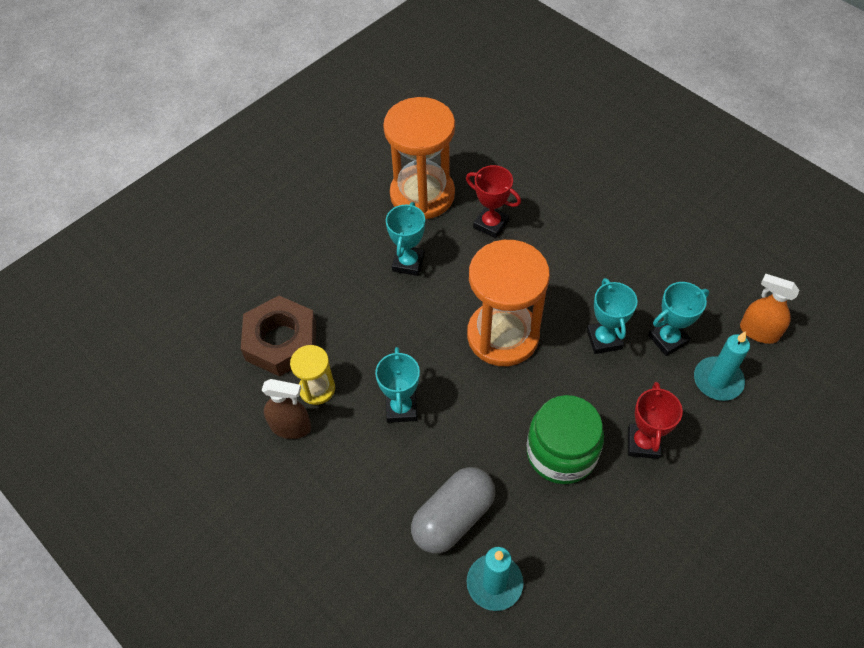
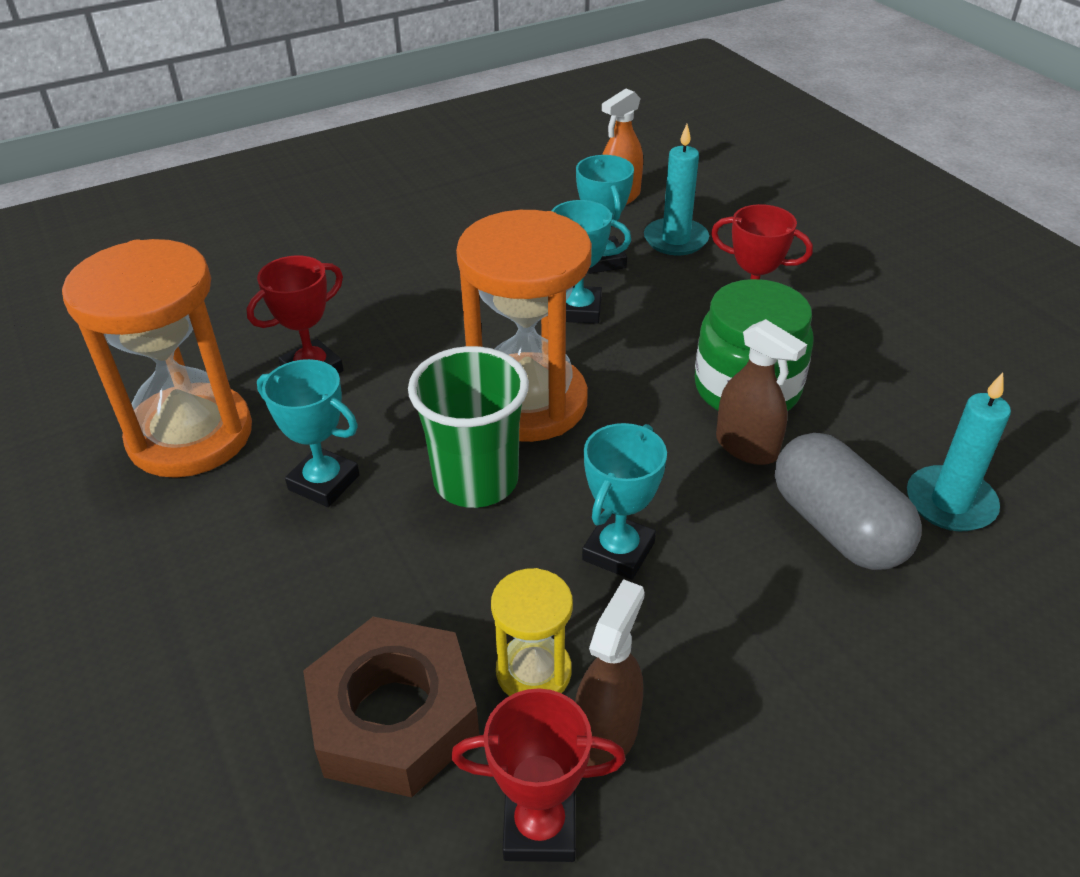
camera: 75 degrees left, 15 degrees down
(241, 411) = (539, 827): none -> red trophy
(401, 408) = (618, 551): turquoise trophy -> turquoise trophy turned 75 degrees counterclockwise
(431, 329) = (476, 480): none -> green cup
(505, 460) = (746, 447): none -> brown spray bottle

